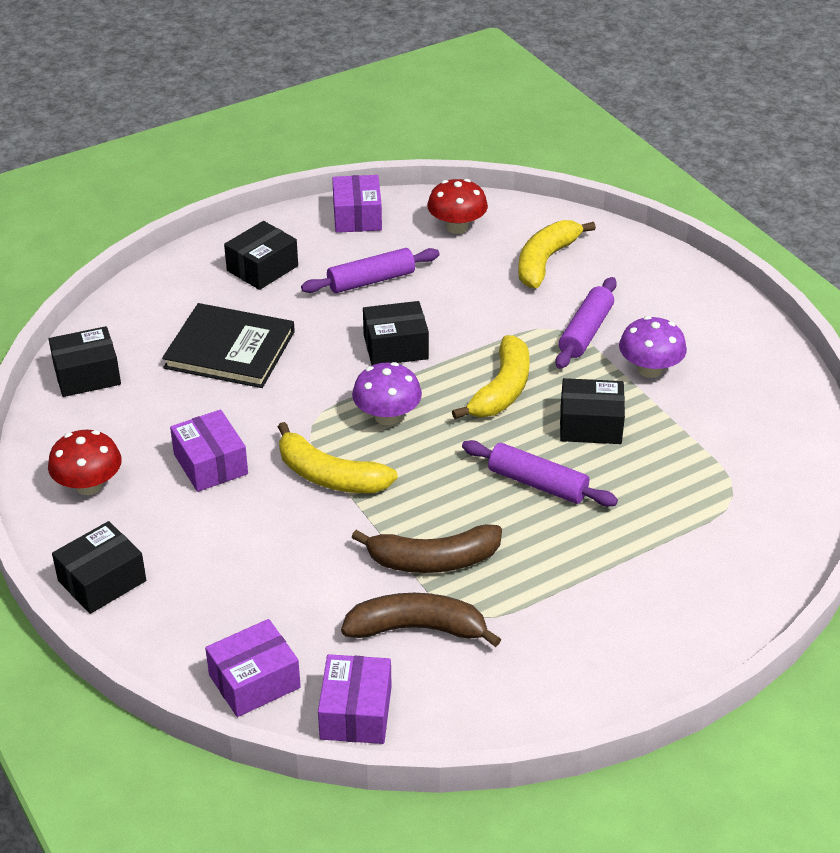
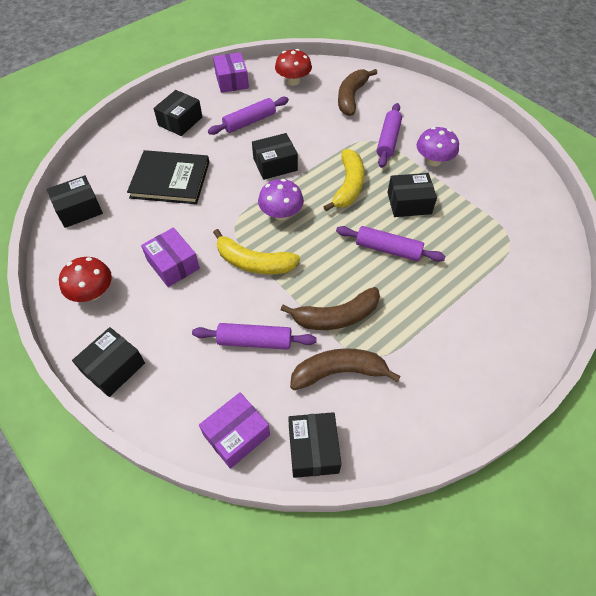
camera: 10 degrees left, 15 degrees up
(306, 575) = (255, 341): none -> purple rolling pin
(356, 712) = (313, 449): purple box -> black box
(545, 261) = (351, 97): yellow banana -> brown banana

